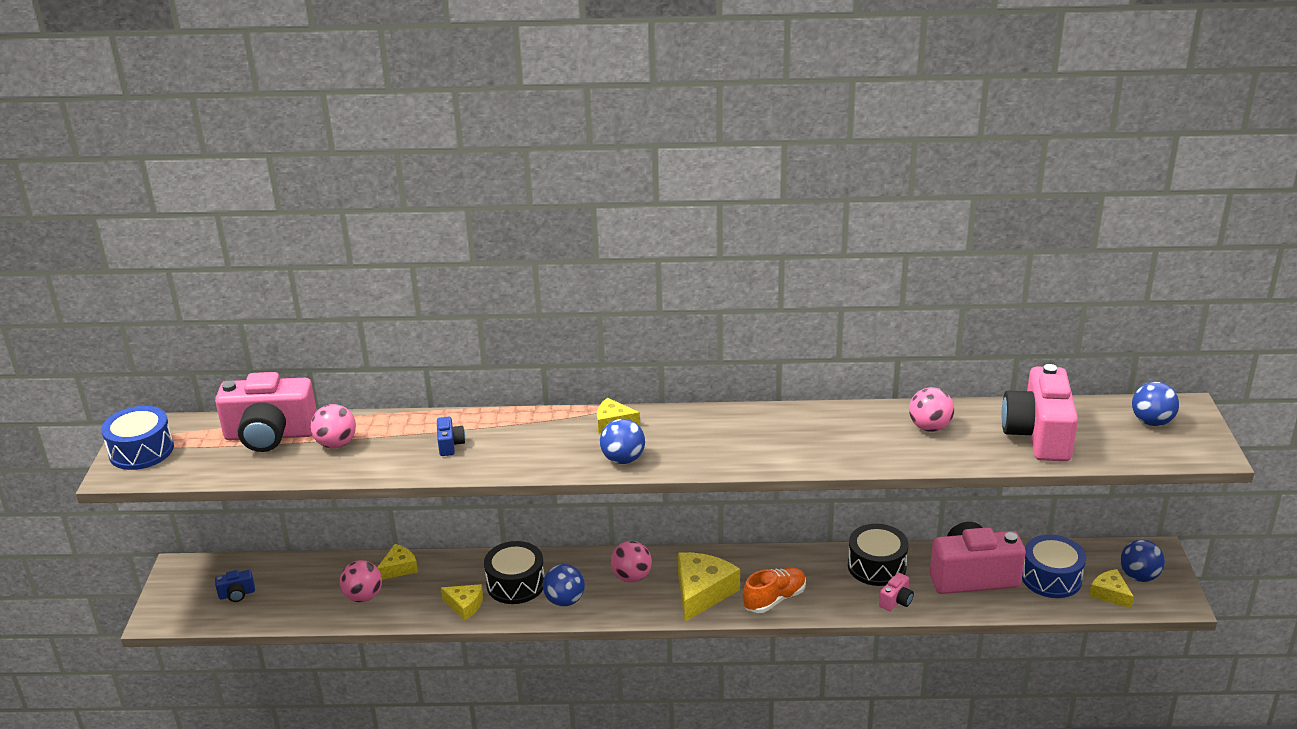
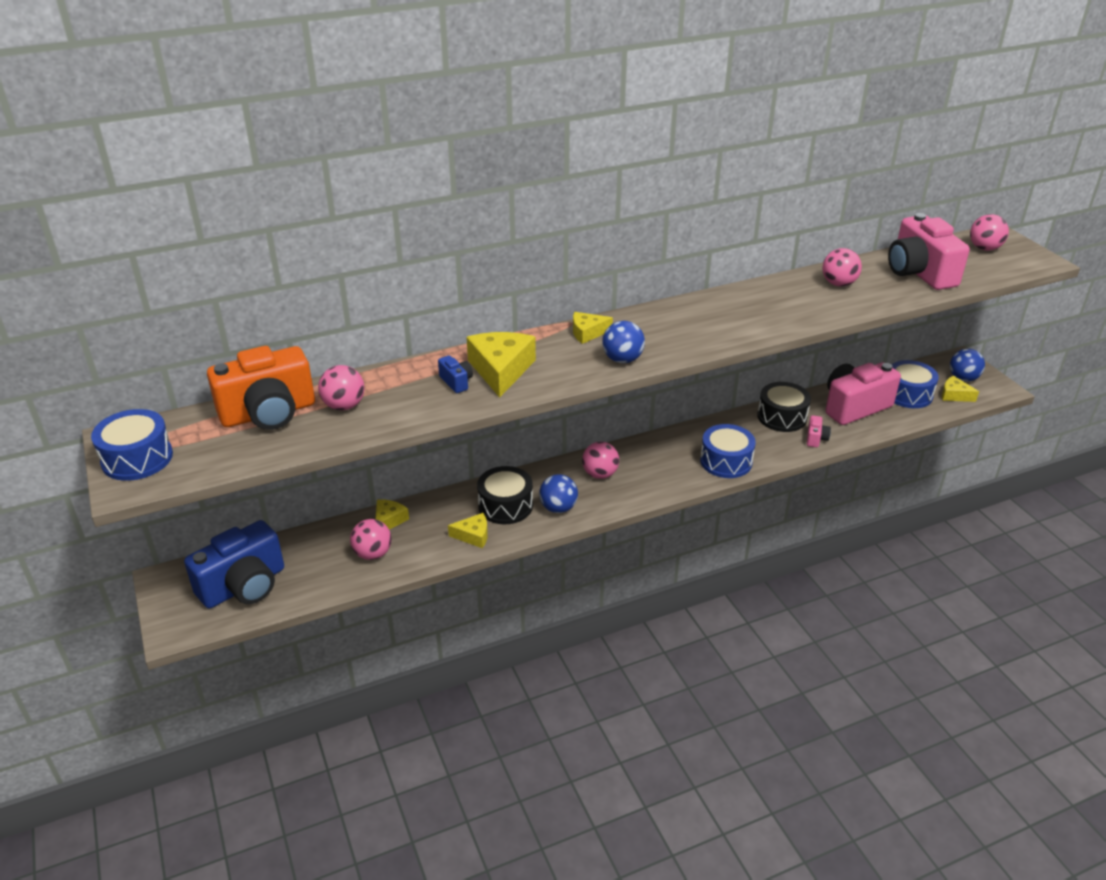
camera: 25 degrees left, 5 degrees up
(237, 594) = (244, 586): blue camera -> blue camera, size x2.39
(270, 435) = (268, 413): pink camera -> orange camera
(702, 592) = (666, 471): yellow cheese -> yellow cheese (501, 370)
(774, 599) = (726, 461): orange shoe -> blue drum
(1151, 422) = (984, 248): blue ball -> pink ball

